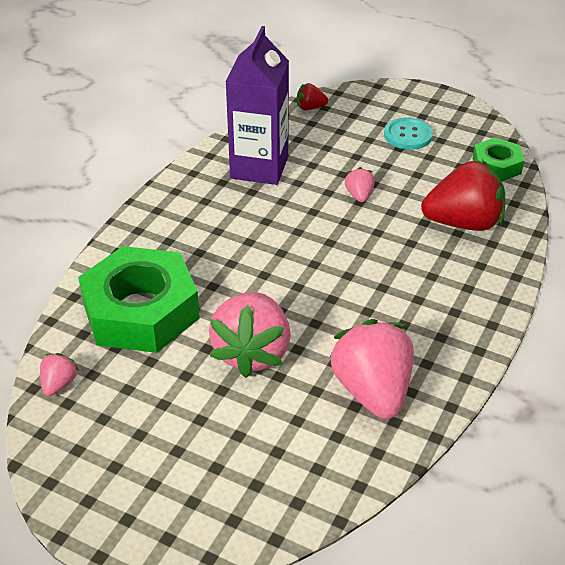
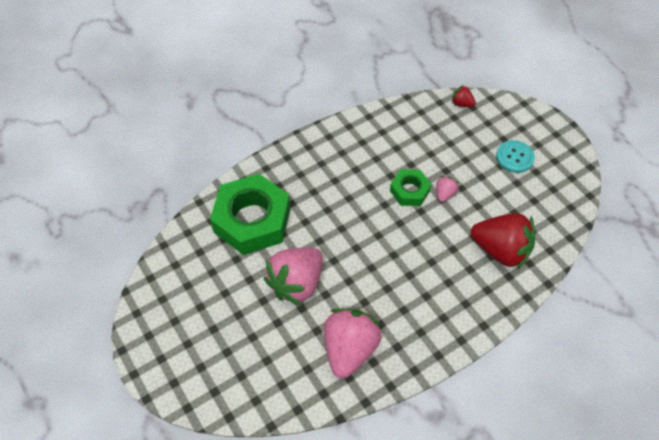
camera: 30 degrees right, 15 degrees up
(59, 384) = (178, 249): pink strawberry -> none
(259, 167) = (393, 141): purple carton -> none
(496, 166) = (560, 212): green nut -> green nut (409, 191)

